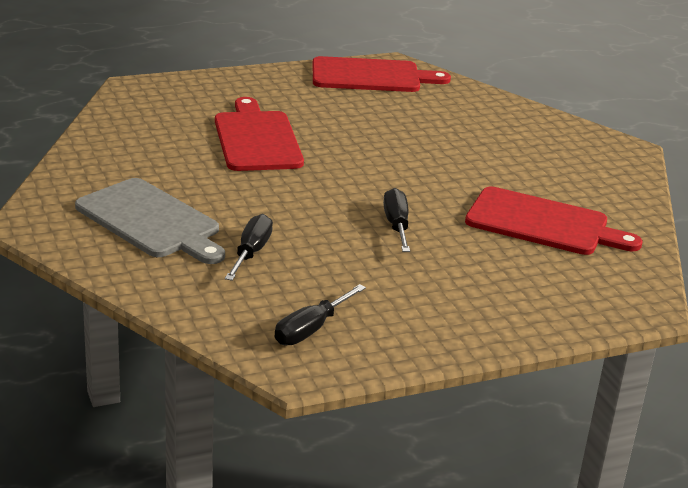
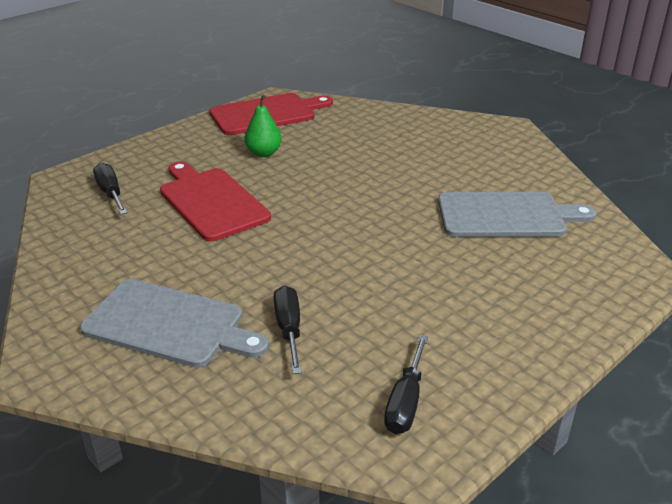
camera: 20 degrees left, 5 degrees up
(339, 110) = (263, 153): none -> green pear
(396, 225) = (394, 255): black screwdriver -> black screwdriver (110, 193)
(543, 223) = (506, 215): red cutting board -> grey cutting board

